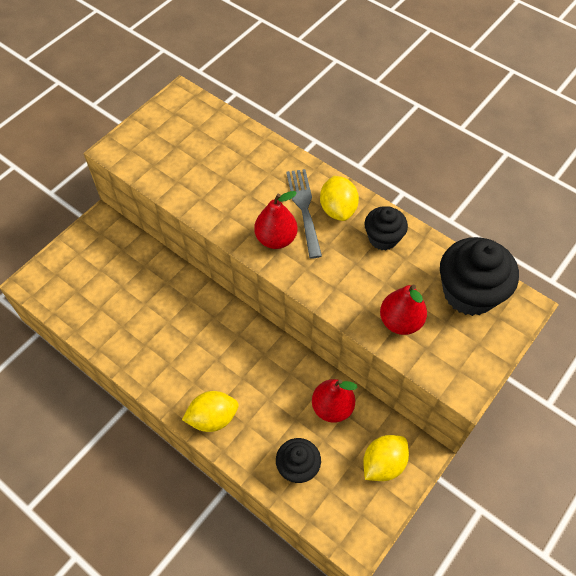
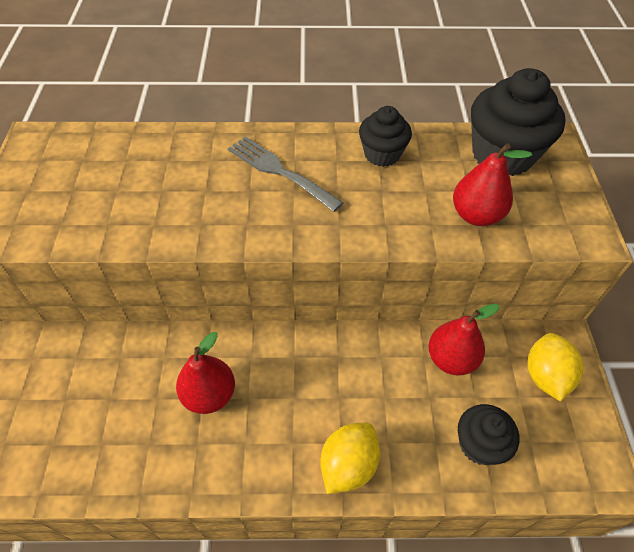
camera: 40 degrees left, 5 degrees down
(276, 239) = (279, 215): red pear -> red pear (209, 395)
(338, 209) = (314, 154): yellow lemon -> none

